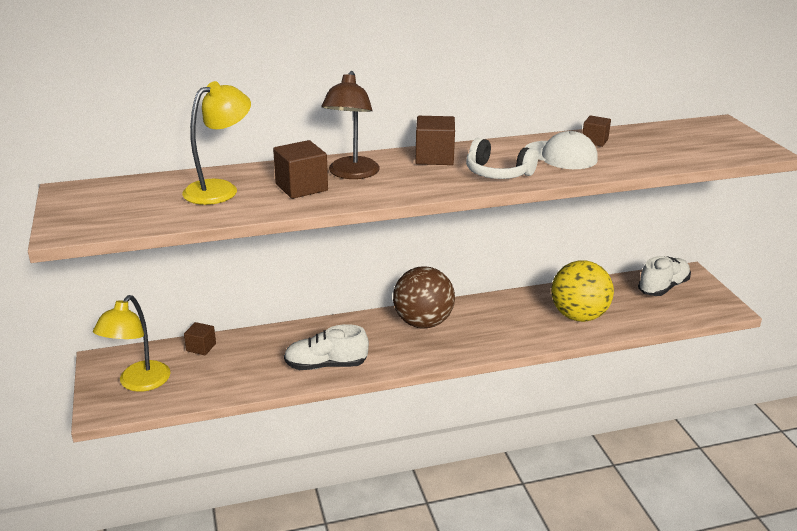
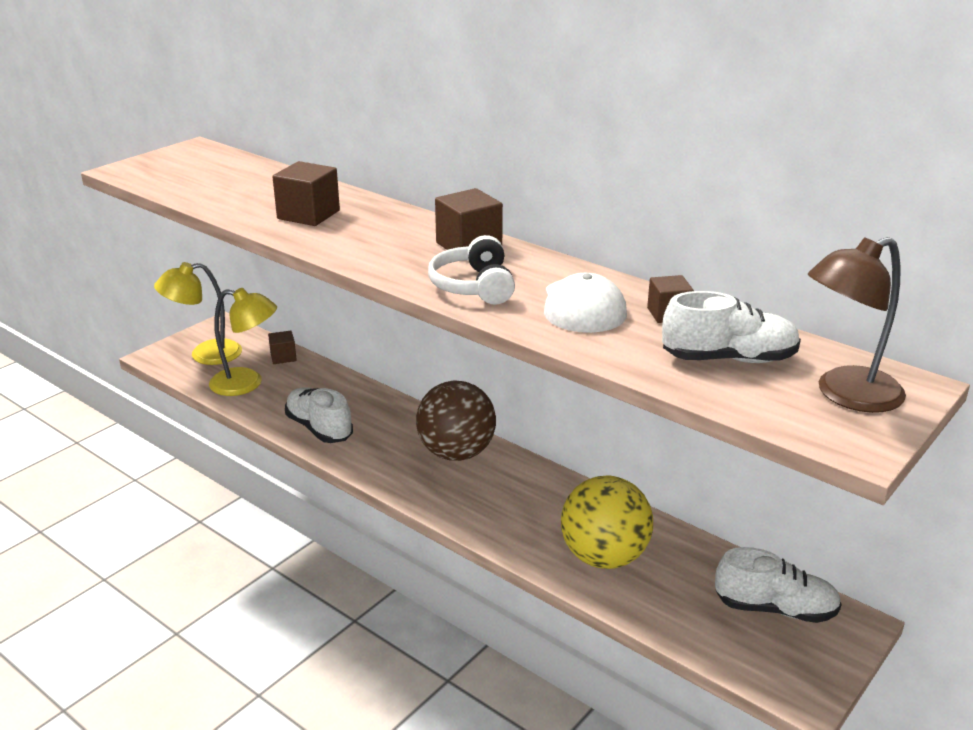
camera: 55 degrees right, 0 degrees up
(220, 189) = (263, 189): yellow lamp -> yellow lamp (247, 383)
(351, 174) = (369, 224): brown lamp -> brown lamp (846, 395)
(660, 146) = (729, 359): none -> white shoe

